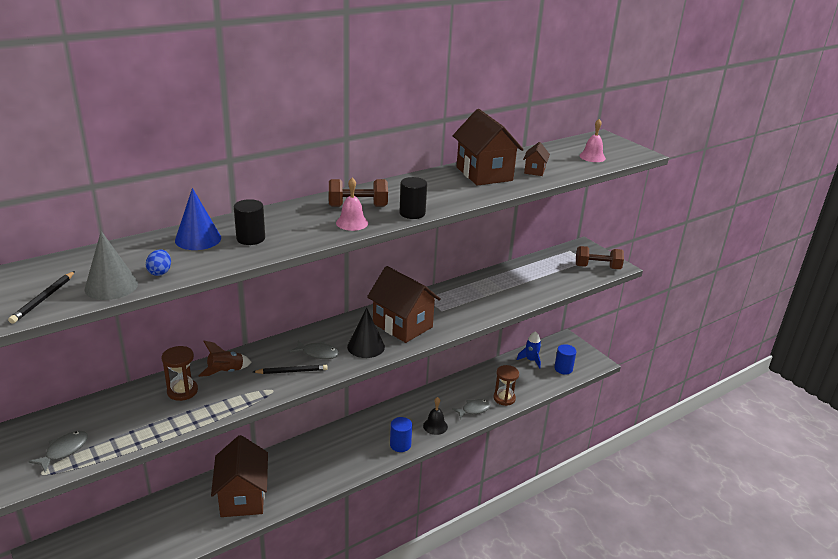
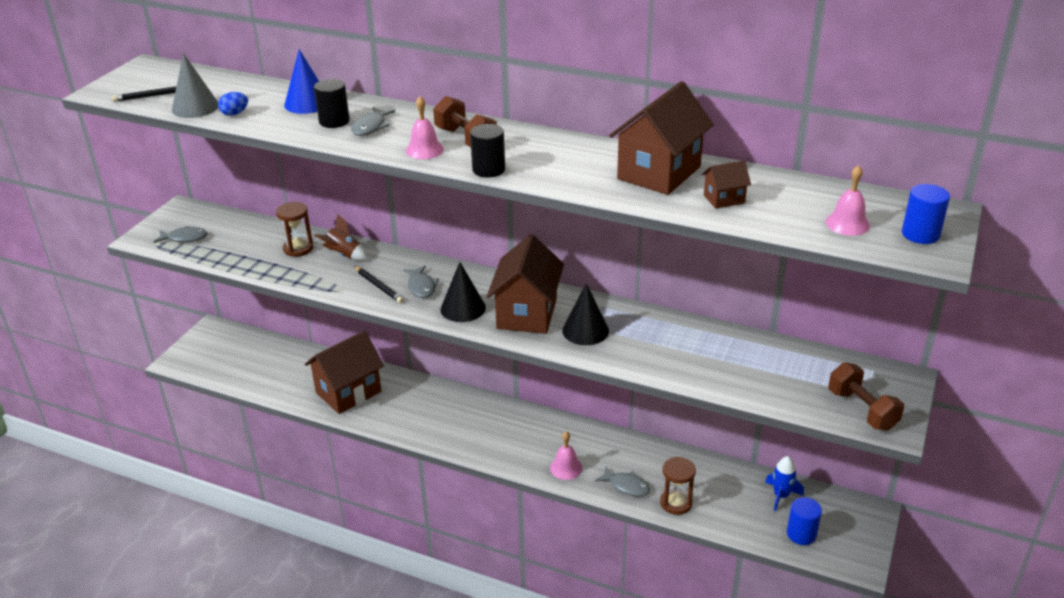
camera: 60 degrees right, 5 degrees up
(284, 229) = (370, 127): none -> grey fish
(400, 445) = (510, 455): blue cylinder -> blue cylinder (920, 234)
(435, 426) = (566, 468): black bell -> pink bell
(444, 313) = (585, 330): none -> black cone

